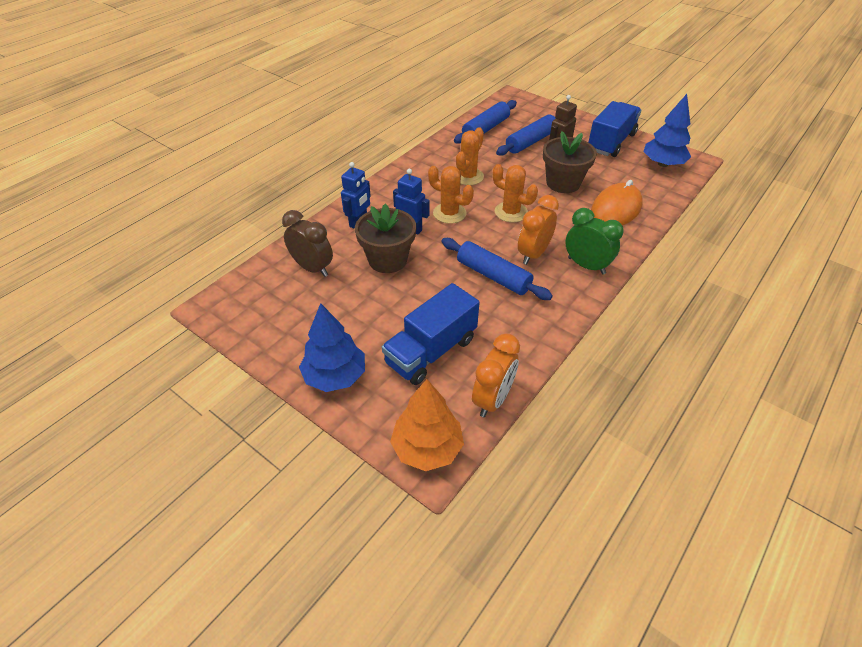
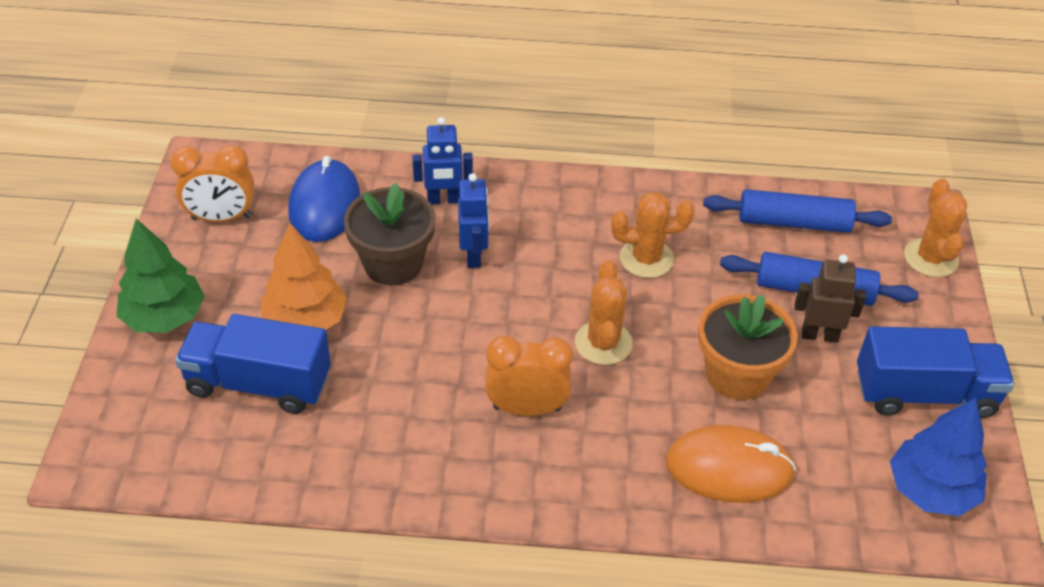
camera: 55 degrees right, 0 degrees up
(312, 268) = (324, 205): brown clock -> blue mouse
(335, 376) = (164, 317): blue tree -> green tree
(427, 448) = (107, 450): orange tree -> orange tree (306, 321)
(449, 213) = (541, 278): orange cactus -> orange cactus (930, 258)
(492, 399) = (216, 479): orange clock -> orange clock (221, 218)
(493, 276) = (444, 383): blue rolling pin -> none
(563, 183) = (737, 375): brown flower pot -> orange flower pot
(586, 266) = (551, 481): green clock -> none

